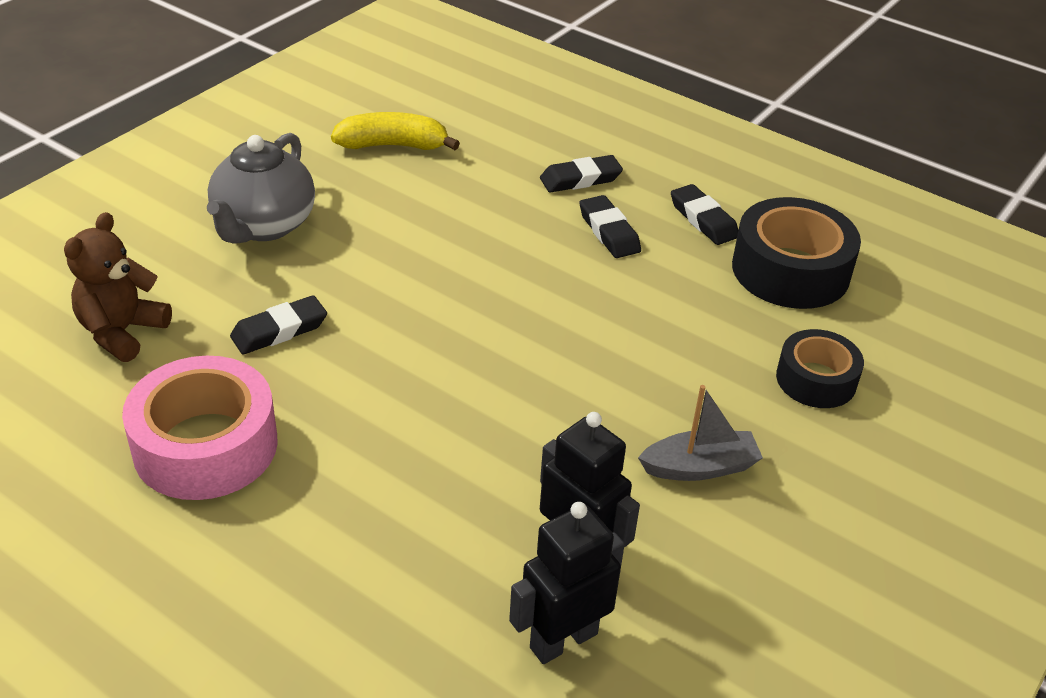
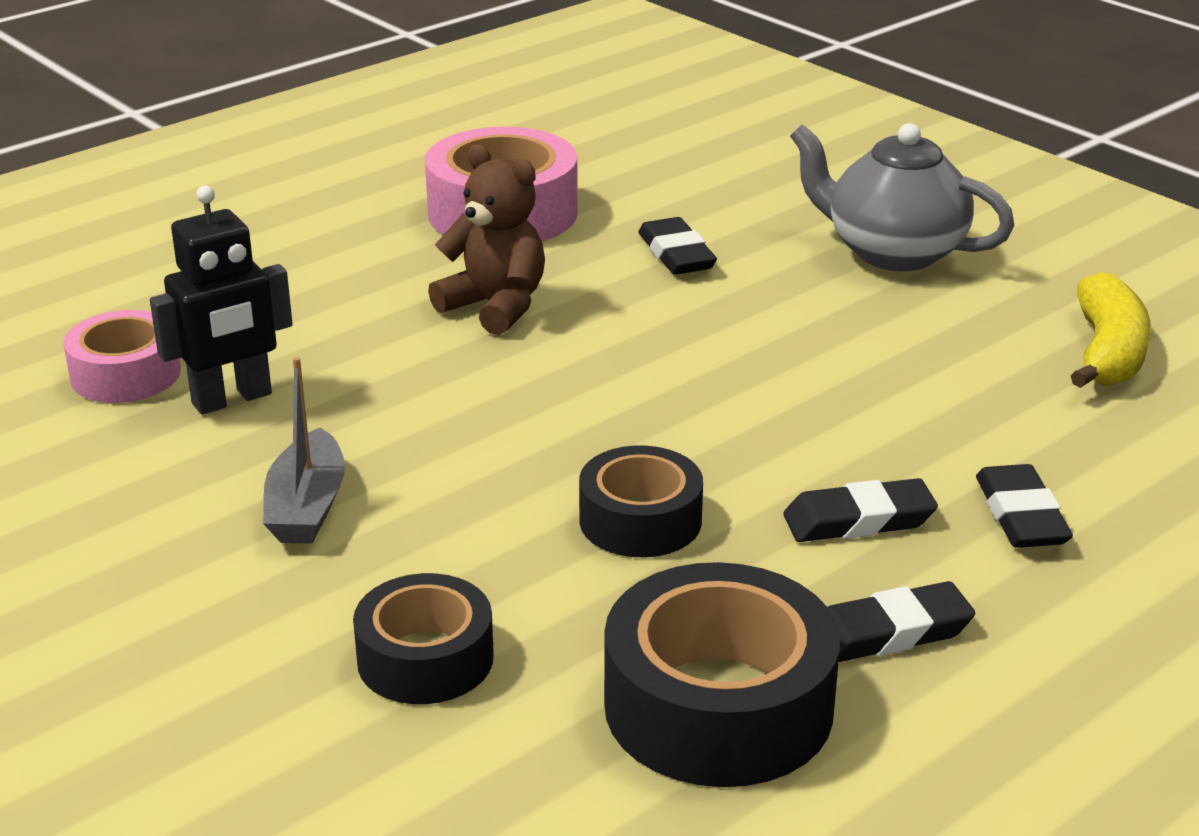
camera: 105 degrees right, 10 degrees down
(122, 332) = (697, 176): brown teddy bear -> brown teddy bear (495, 306)
(563, 640) = (125, 374): black robot -> pink tape
(646, 312) = (640, 520): none -> black tape

